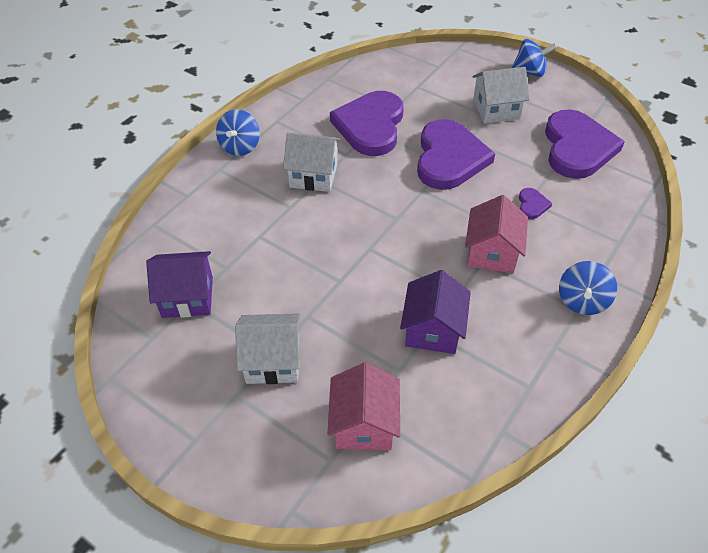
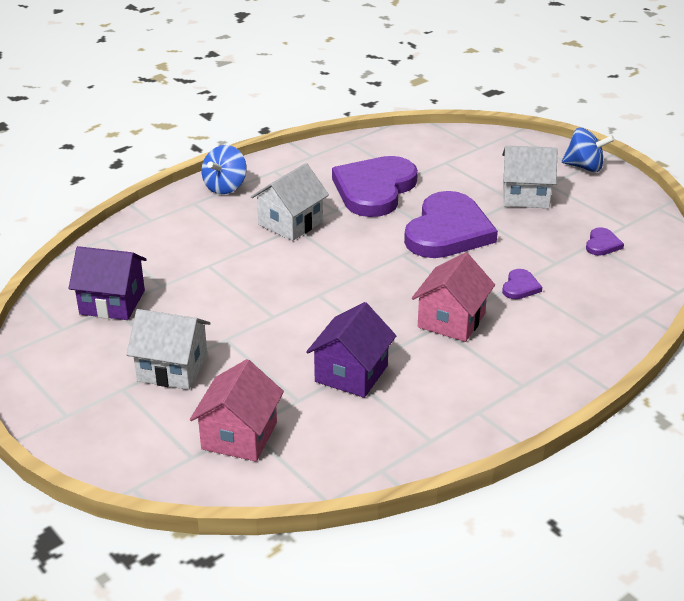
camera: 15 degrees right, 15 degrees down
(313, 175) = (290, 223): white house -> white house turned 75 degrees counterclockwise
(577, 148) = (602, 244): purple heart -> purple heart, size x0.40
(582, 301) = (530, 379): blue spinning top -> none

